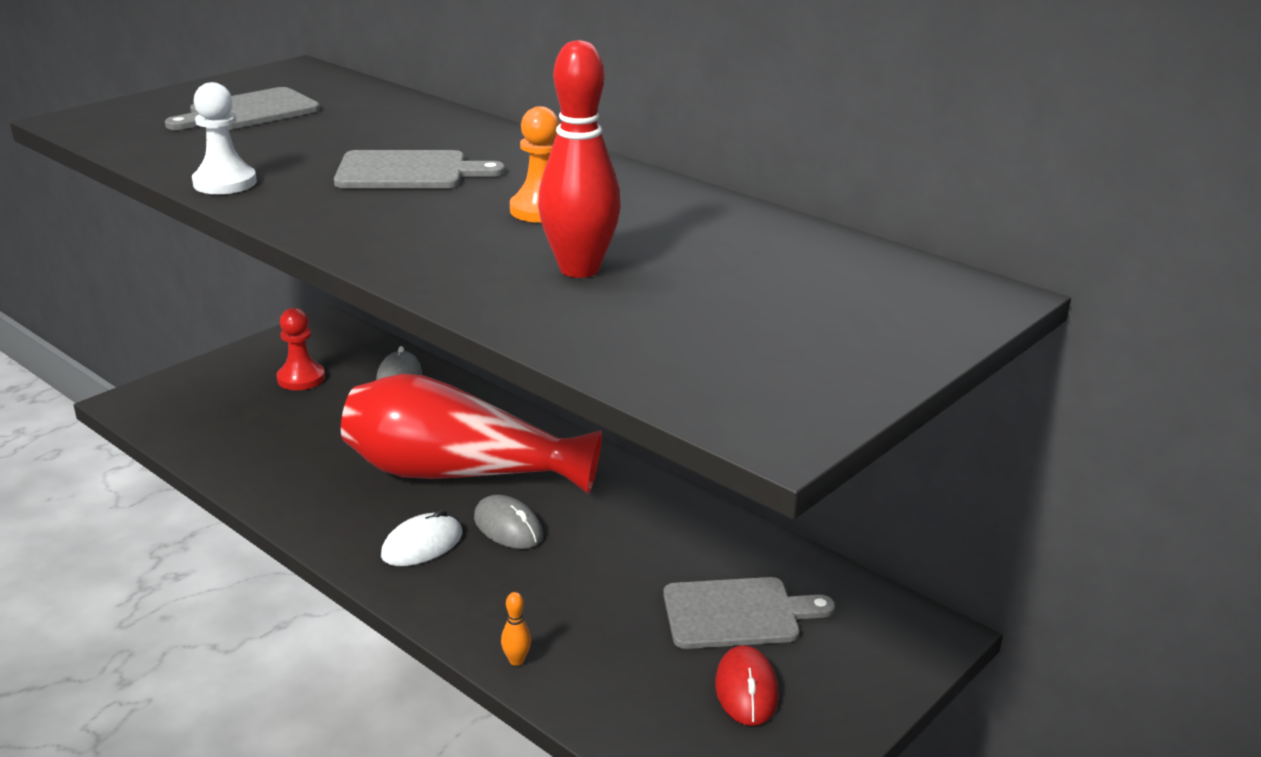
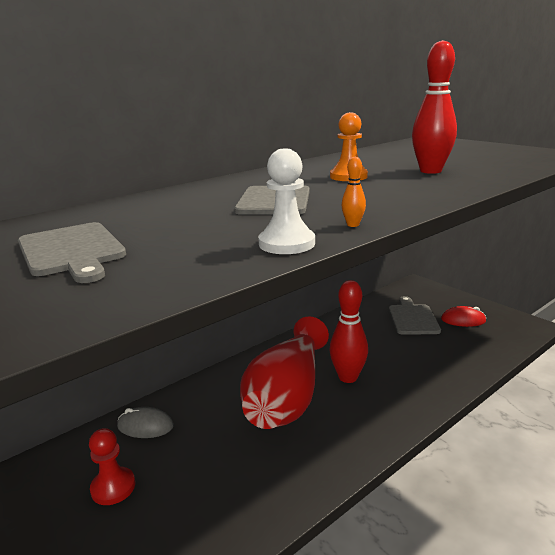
camera: 80 degrees left, 5 degrees down
(422, 545) = (367, 409): white mouse -> none
(508, 527) = (348, 377): grey mouse -> red bowling pin
(516, 660) = (464, 376): orange bowling pin -> orange bowling pin (353, 225)

